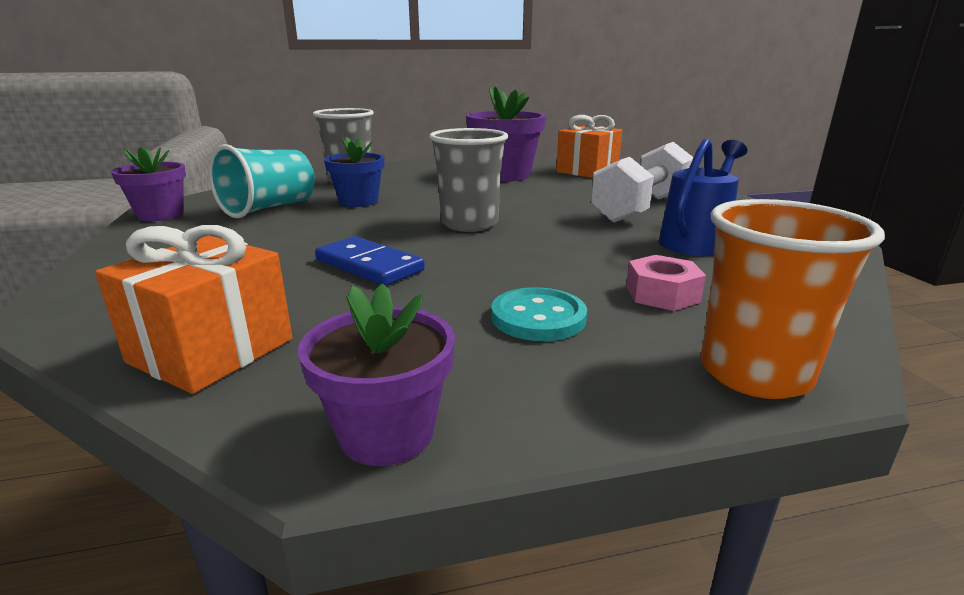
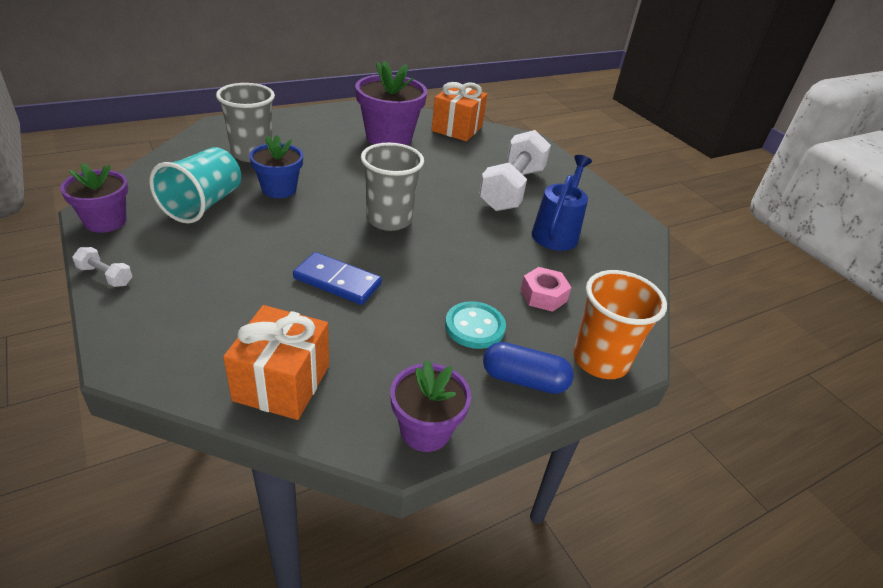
camera: 20 degrees left, 15 degrees up
(113, 248) = (105, 276): none -> white dumbbell
(600, 385) = (524, 380): none -> blue capsule

